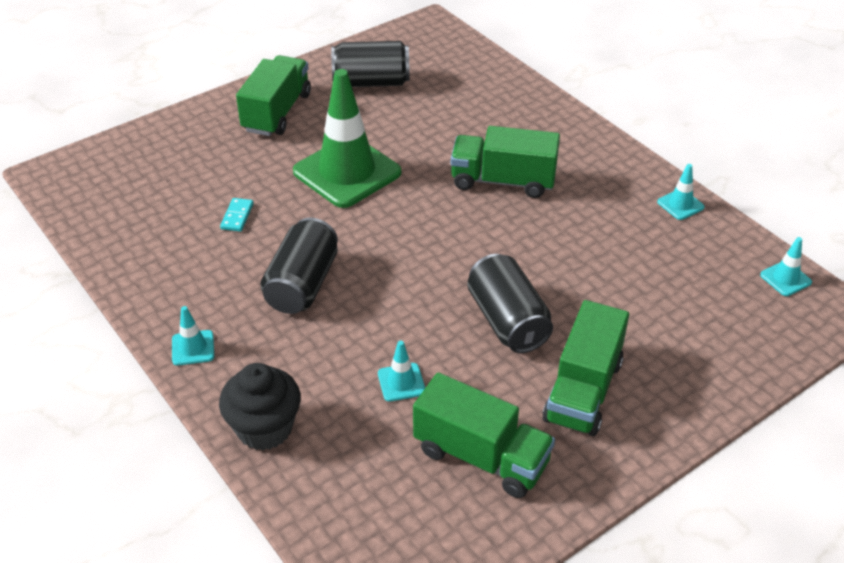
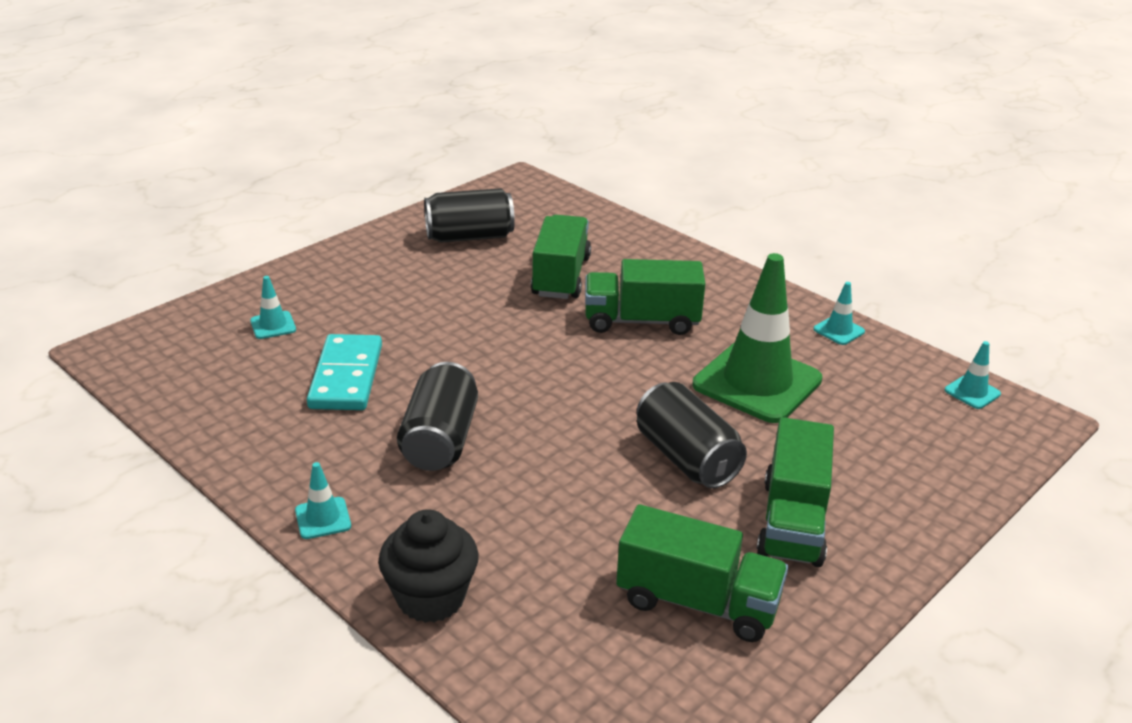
camera: 10 degrees left, 10 degrees down
(237, 216) = (346, 377): turquoise domino -> turquoise domino, size x2.21
(277, 112) = (369, 271): green truck -> green truck (561, 276)
(347, 172) = (464, 324): green traffic cone -> green traffic cone (757, 382)
(401, 382) = (582, 532): turquoise traffic cone -> turquoise traffic cone (273, 325)

